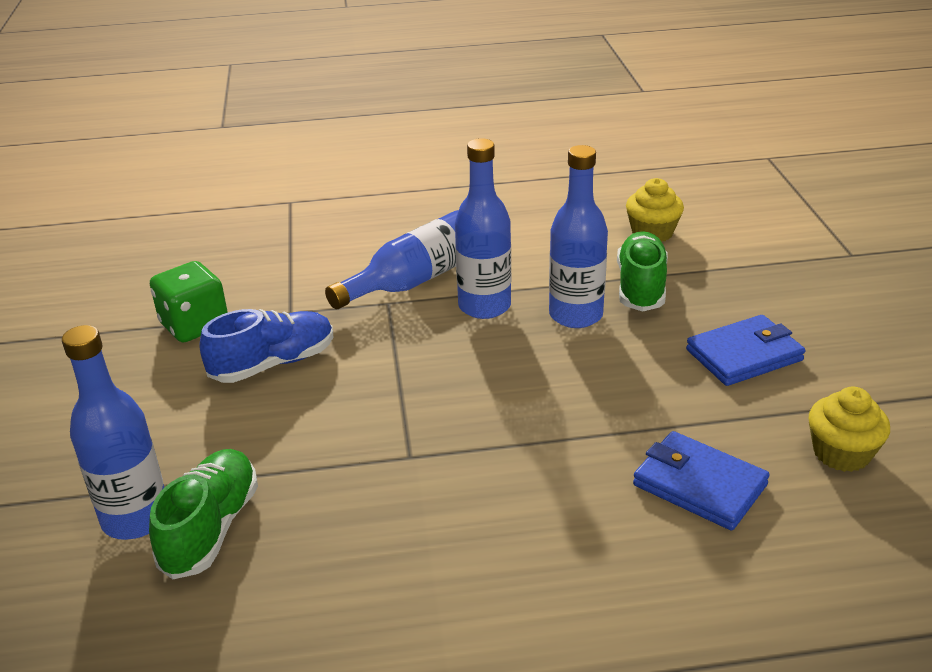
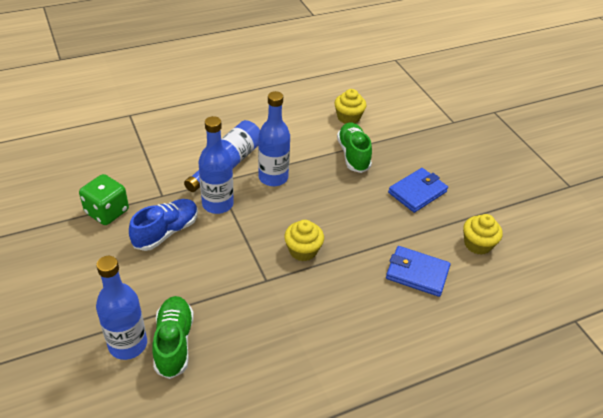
camera: 20 degrees left, 10 degrees up
(494, 420) = (303, 250): none -> yellow cupcake
(575, 315) = (324, 177): blue bottle -> blue bottle (217, 204)

